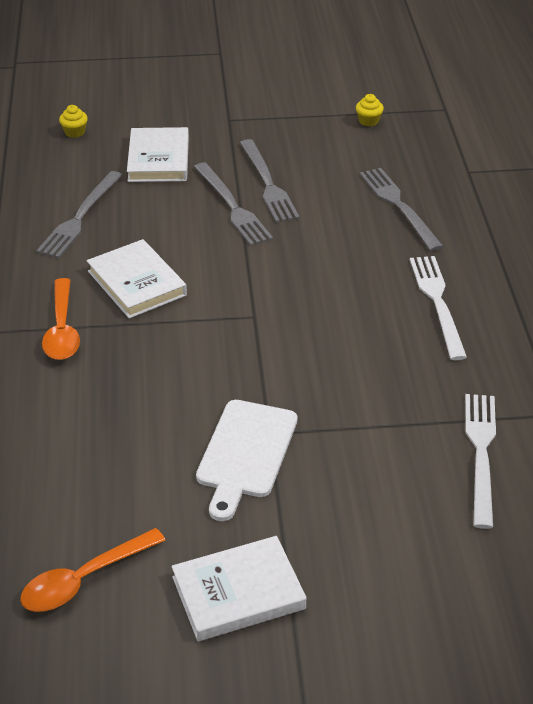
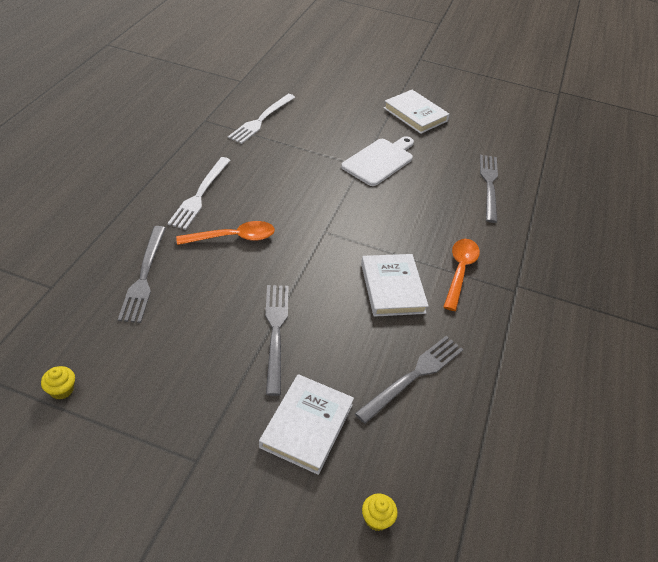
camera: 160 degrees left, 5 degrees up
(84, 579) = (483, 141): orange spoon -> orange spoon (233, 238)
(238, 593) = (415, 114): white book -> white book turned 45 degrees clockwise
(267, 183) = (227, 347): grey fork -> grey fork (489, 185)

